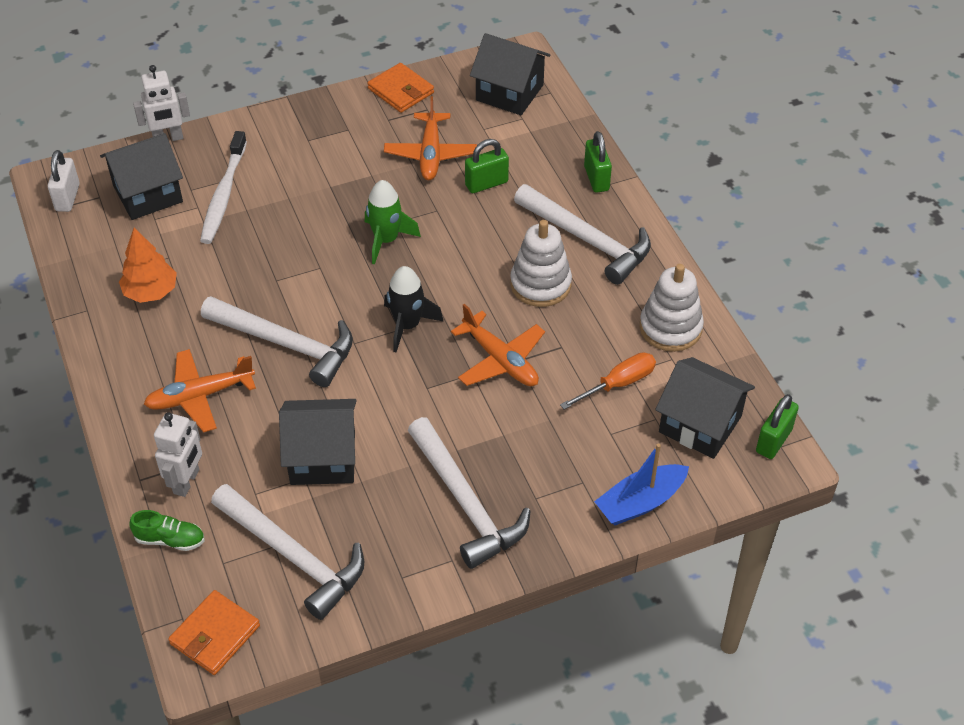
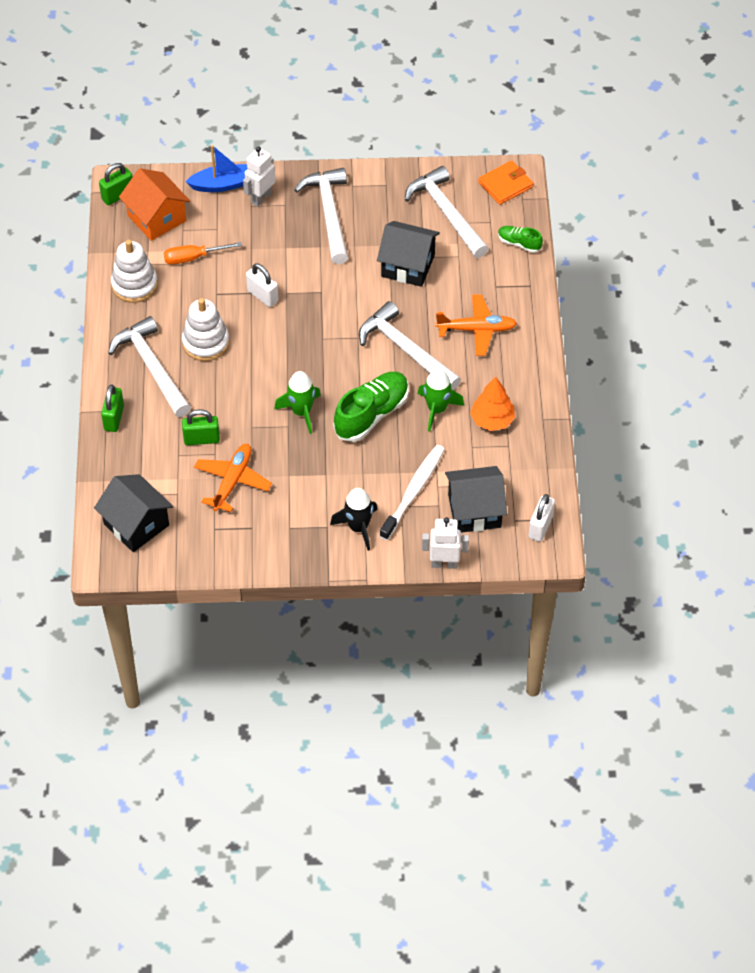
camera: 160 degrees left, 5 degrees up
(187, 482) = (500, 275): white robot -> white robot (261, 198)
(223, 285) = (437, 409): none -> green rocket
(301, 259) = (372, 414): none -> green shoe
(401, 91) = (228, 555): orange wallet -> none
(407, 325) = (315, 339): black rocket -> black rocket (358, 527)
(500, 360) = (262, 296): orange plane -> white padlock
(700, 424) = (157, 218): black house -> orange house

